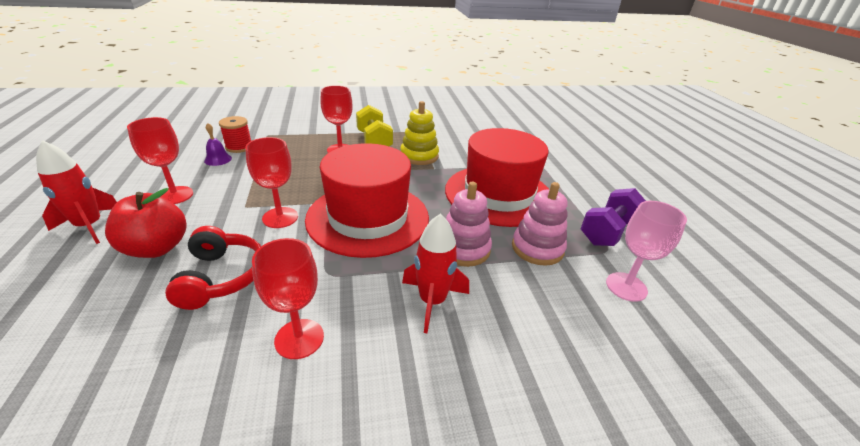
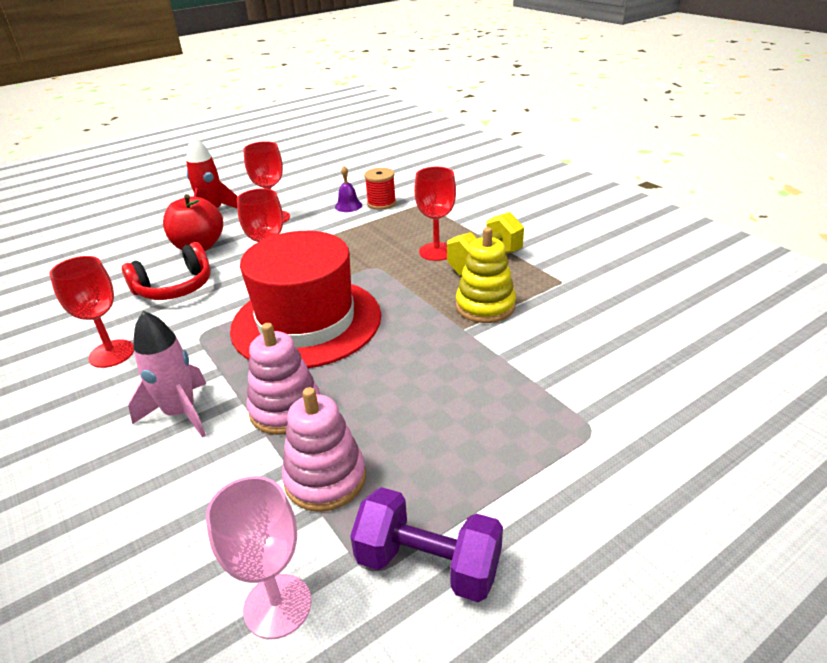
camera: 70 degrees right, 0 degrees up
(432, 301) = (181, 413): red rocket -> pink rocket
(498, 194) = (444, 406): red hat -> none

